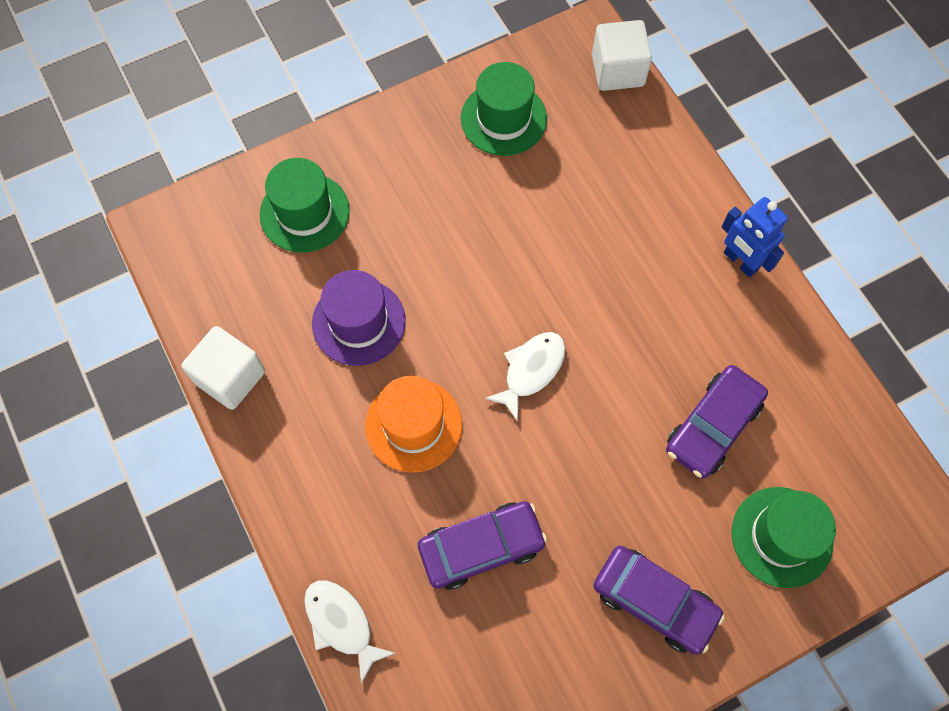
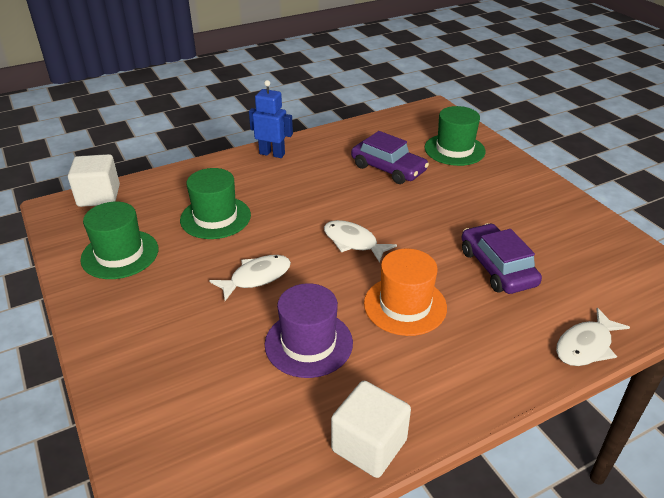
camera: 90 degrees left, 30 degrees down
(304, 212) = (181, 390): green hat -> green hat (215, 217)
(463, 263) = (256, 277): none -> white fish
(654, 602) = (509, 194): purple car -> none
(740, 261) = (272, 154): blue robot -> blue robot turned 120 degrees counterclockwise

